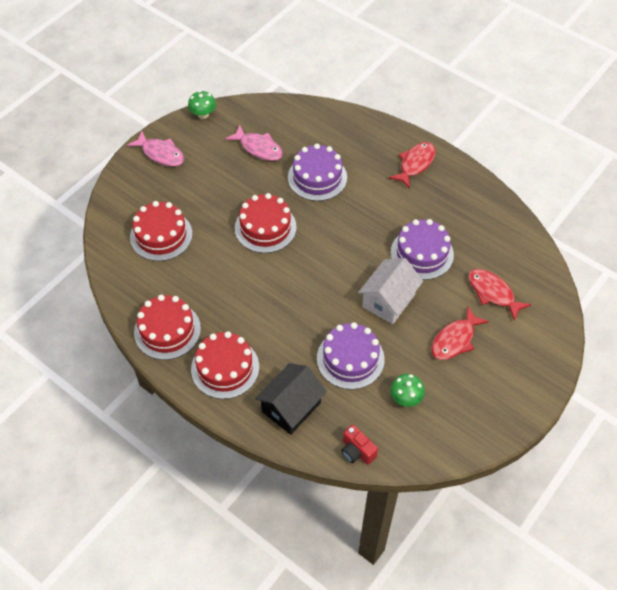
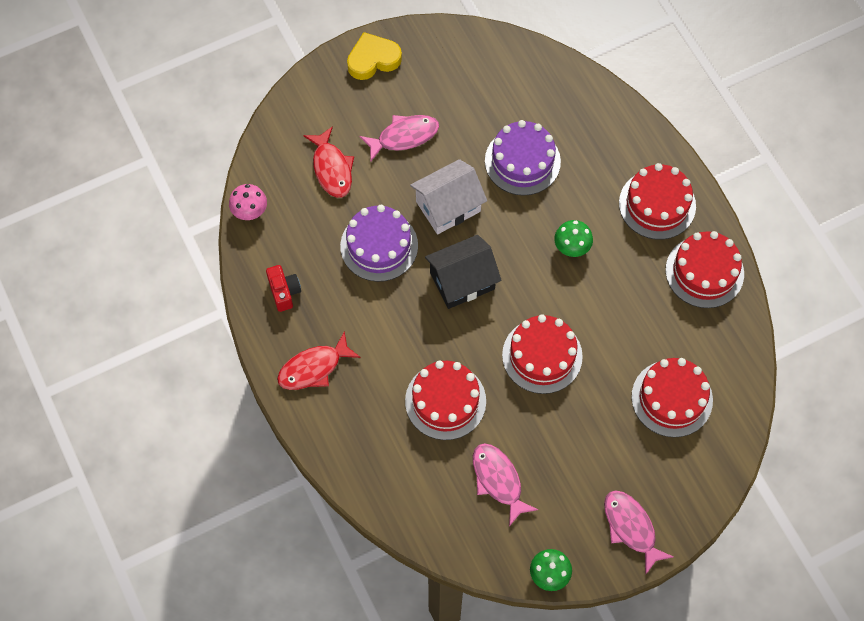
camera: 155 degrees left, 10 degrees up
(291, 407) = (606, 138): black house -> black house (462, 281)
(317, 177) = (445, 401): purple cake -> red cake
(357, 451) = (562, 73): red camera -> red camera (284, 292)
(405, 398) = (488, 101): green mushroom -> green mushroom (572, 247)
(455, 340) = (404, 136): red fish -> pink fish
(522, 394) = (373, 59): none -> yellow heart
(529, 240) = (250, 211): none -> pink mushroom

